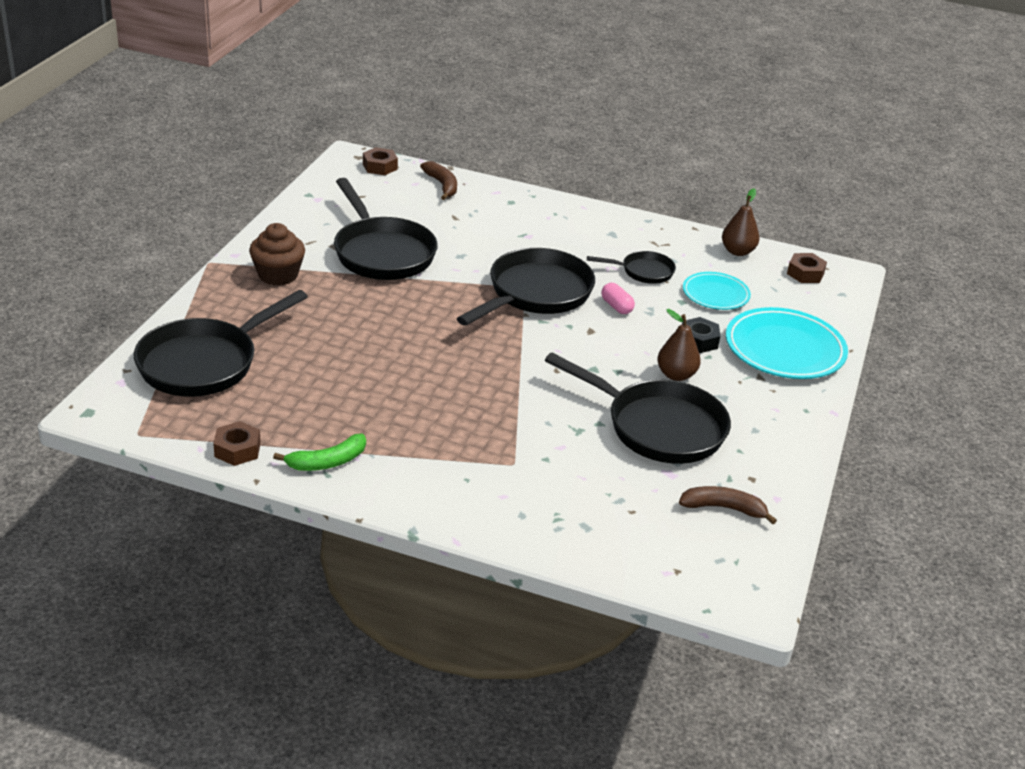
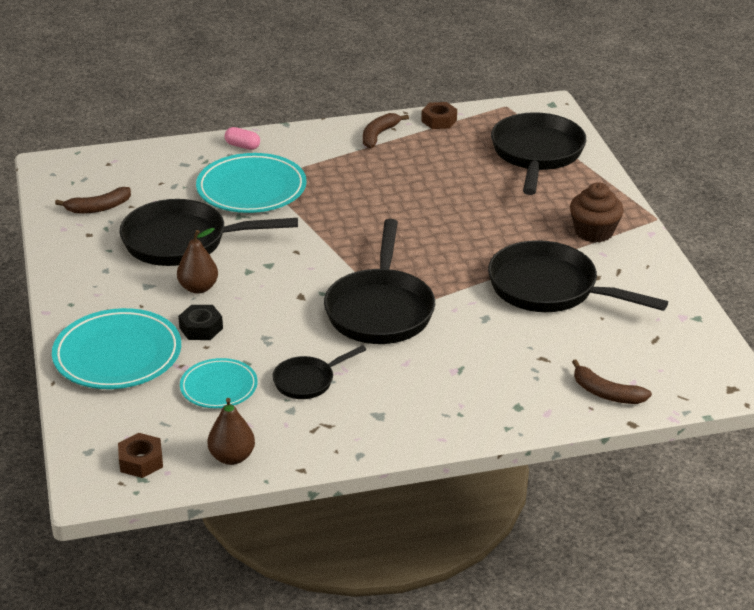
camera: 150 degrees right, 0 degrees up
(327, 462) = (379, 135): green banana -> brown banana
(380, 166) = (694, 386): brown nut -> none
(537, 457) = (251, 189): none -> turquoise plate
(616, 306) = (299, 329): pink capsule -> pink capsule (242, 146)

